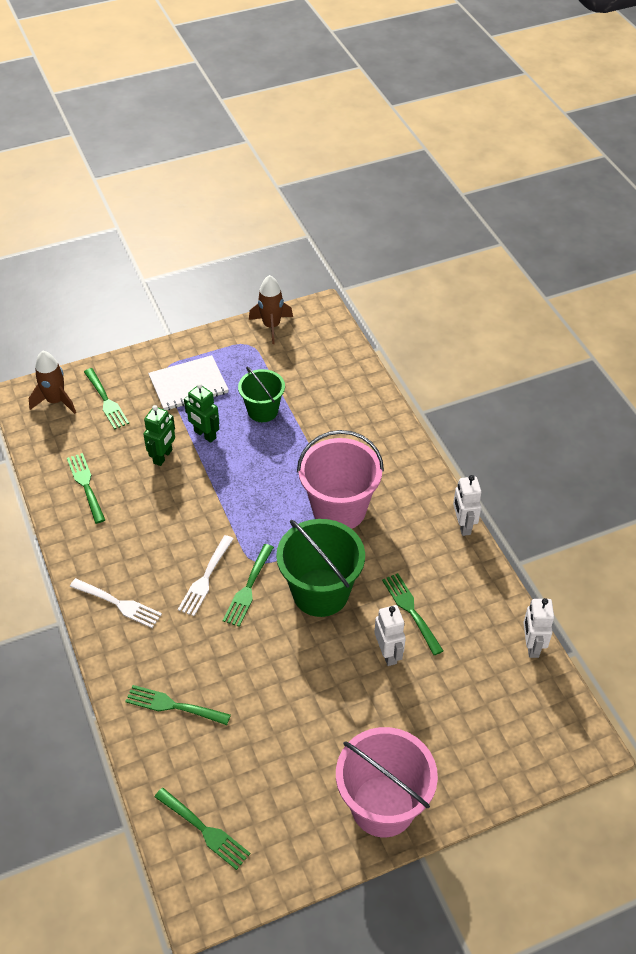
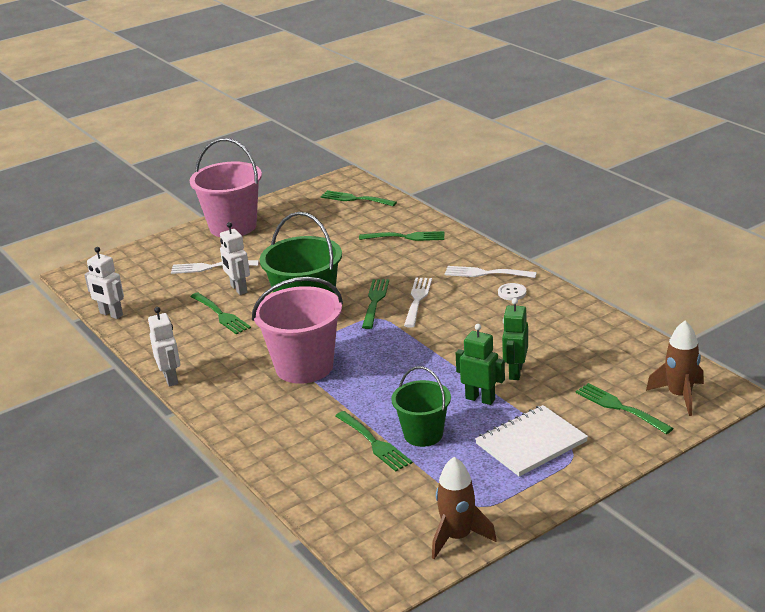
camera: 170 degrees right, 20 degrees down
(86, 485) = (579, 336): green fork -> green fork (374, 443)
(110, 563) = (512, 293): none -> white button
(417, 710) = (211, 267): none -> white fork
(531, 646) = (111, 314): white robot -> white robot turned 135 degrees clockwise

